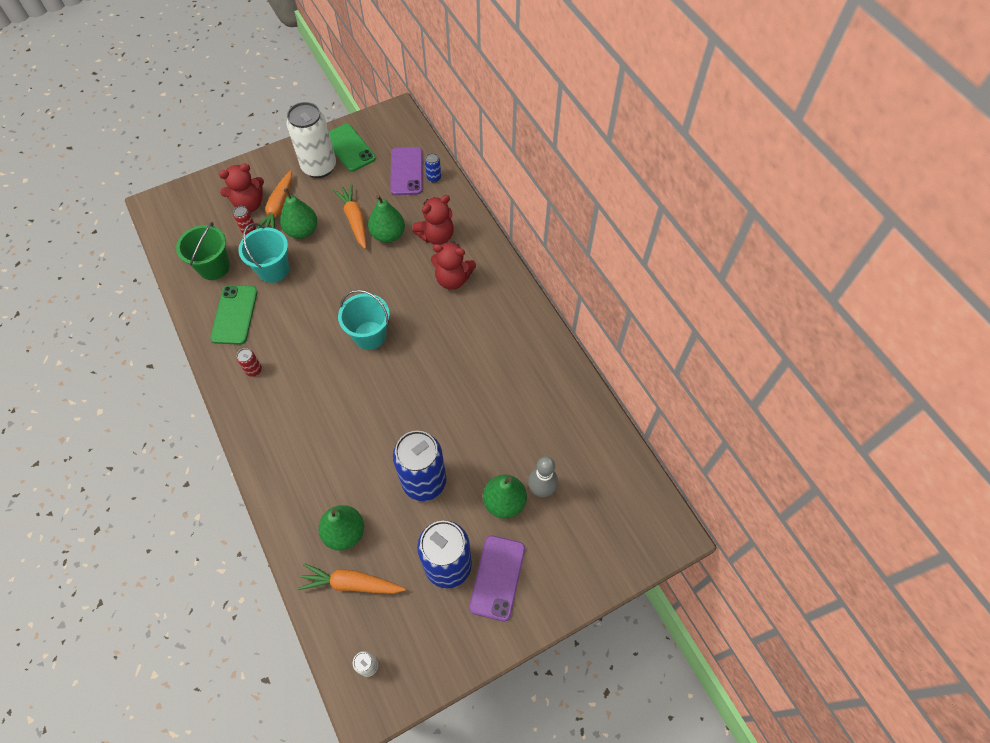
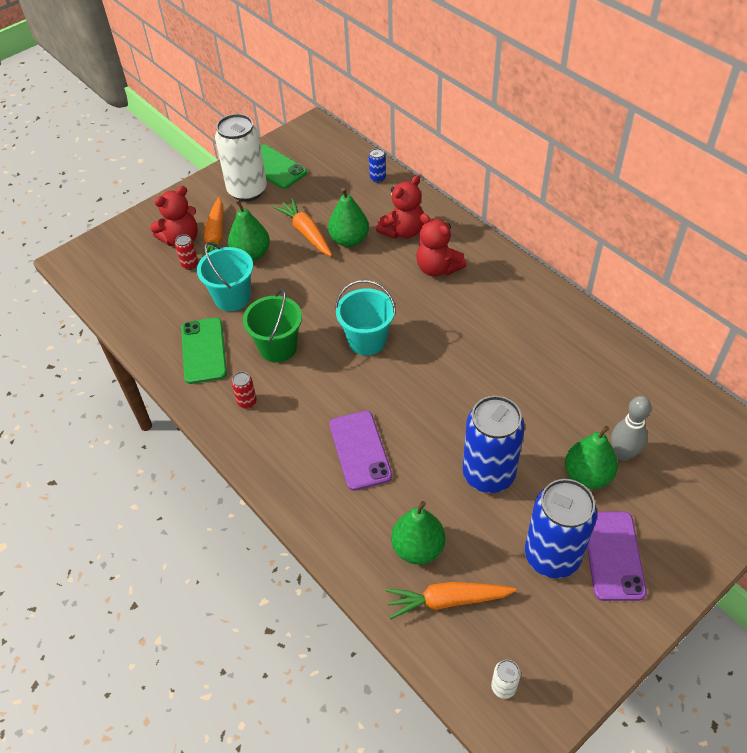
camera: 10 degrees left, 10 degrees down
(214, 267) = (162, 308): green bucket -> green bucket (278, 347)
(406, 171) = (345, 177): purple phone -> purple phone (360, 450)
(453, 279) = (437, 268): red teddy bear -> red teddy bear turned 45 degrees clockwise

